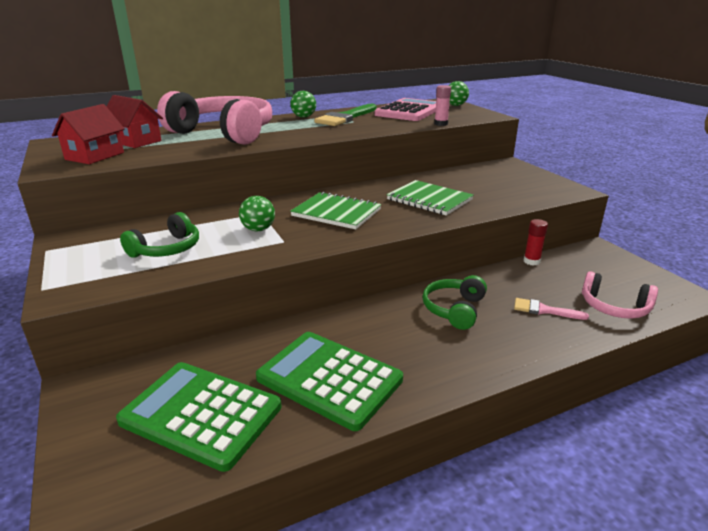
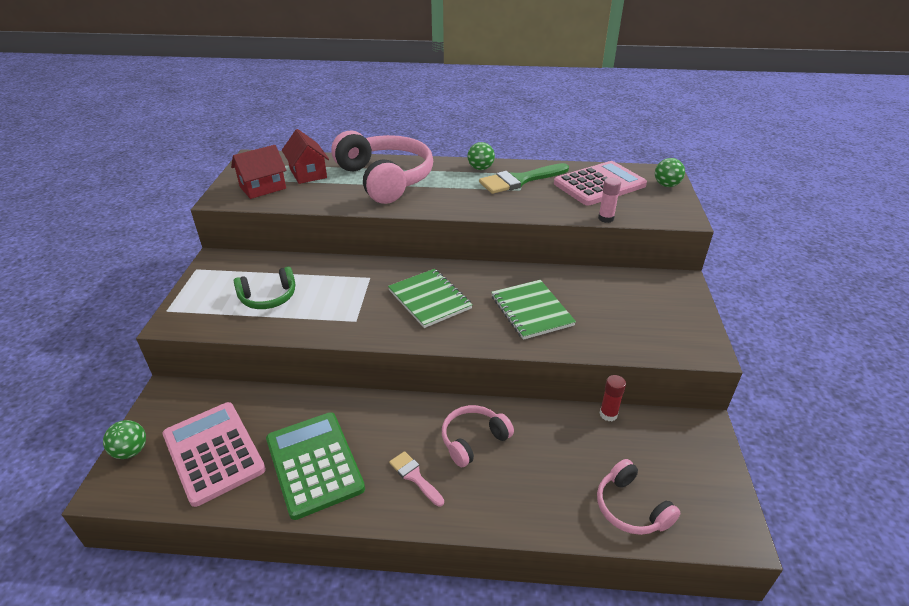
camera: 30 degrees right, 10 degrees up
(201, 414) = (213, 452): green calculator -> pink calculator
(258, 229) = (349, 298): green ball -> green ball (131, 451)
(454, 309) = (473, 440): green headphones -> pink headphones
(544, 310) = (554, 478): pink brush -> pink brush (414, 476)

